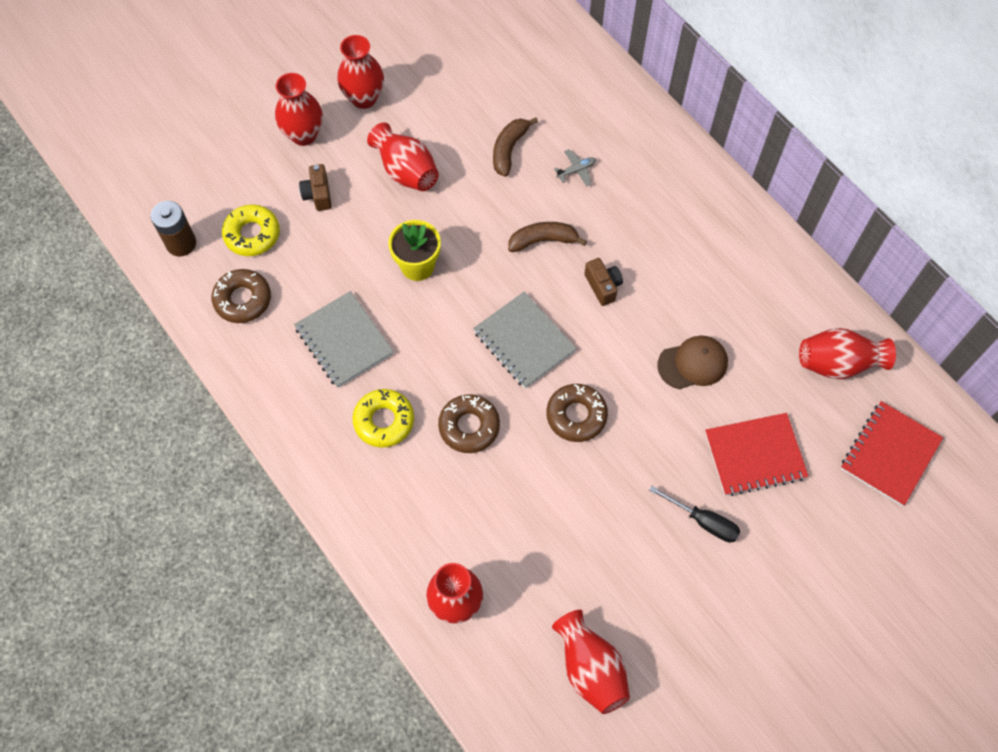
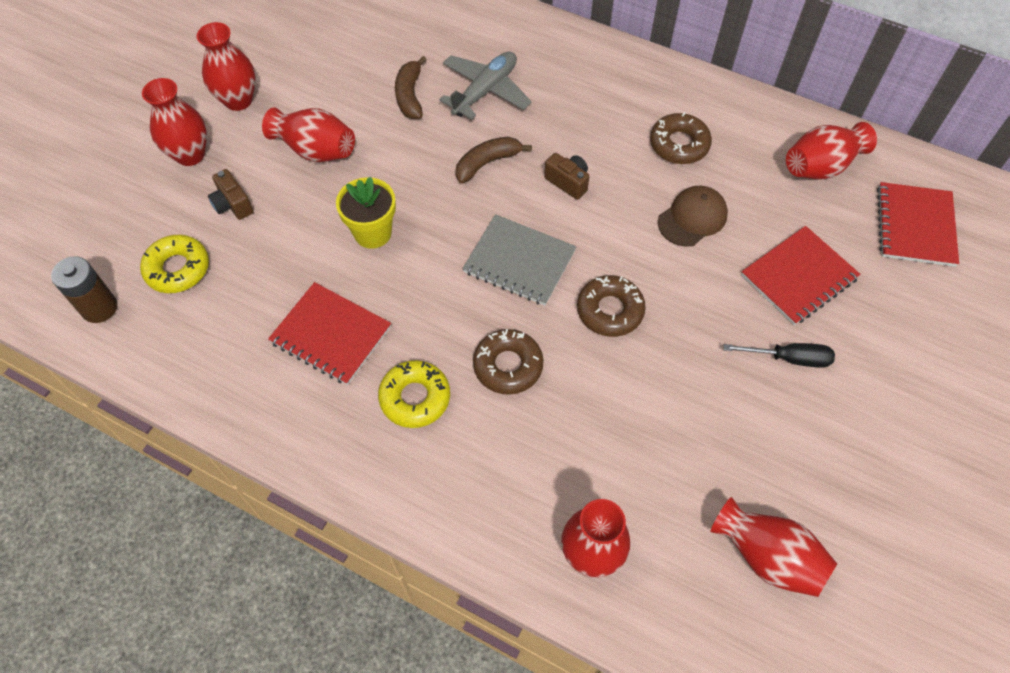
camera: 25 degrees left, 5 degrees down
(243, 299) = (197, 338): brown donut -> brown donut (679, 144)
(344, 340) = (331, 335): grey notebook -> red notebook
(576, 170) = (485, 91): grey plane -> grey plane, size x2.09

